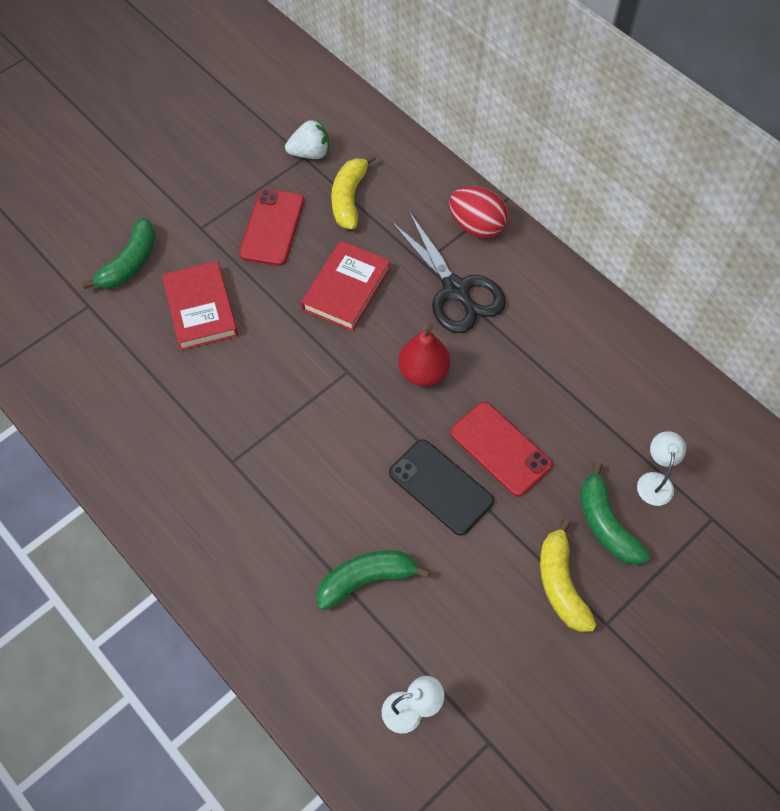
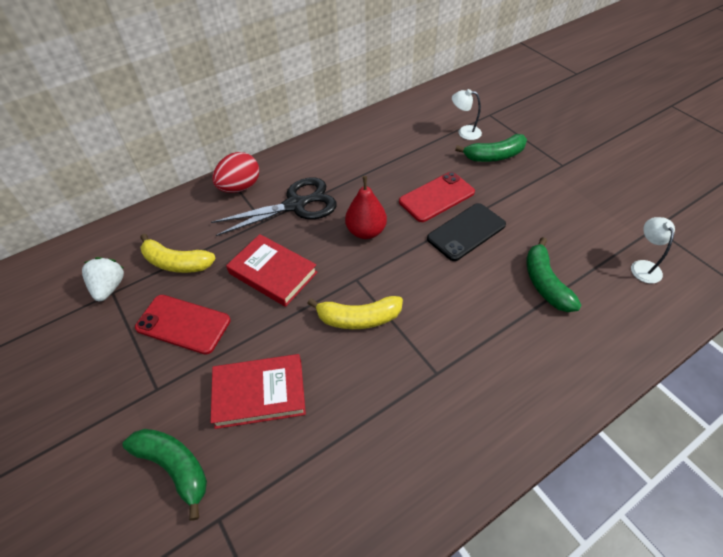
camera: 80 degrees left, 10 degrees down
(561, 583) = (537, 181): yellow banana -> yellow banana (358, 318)

